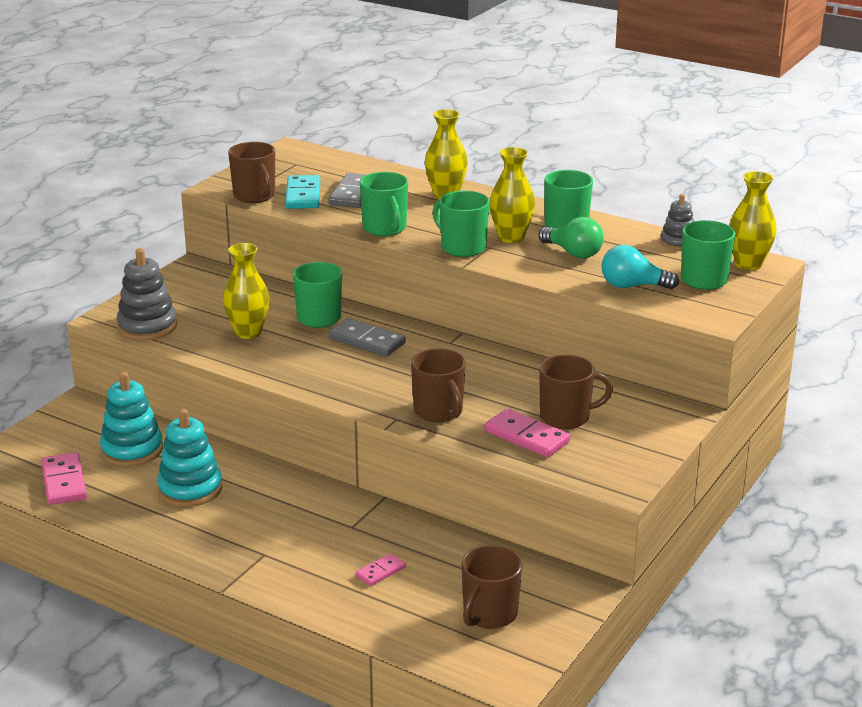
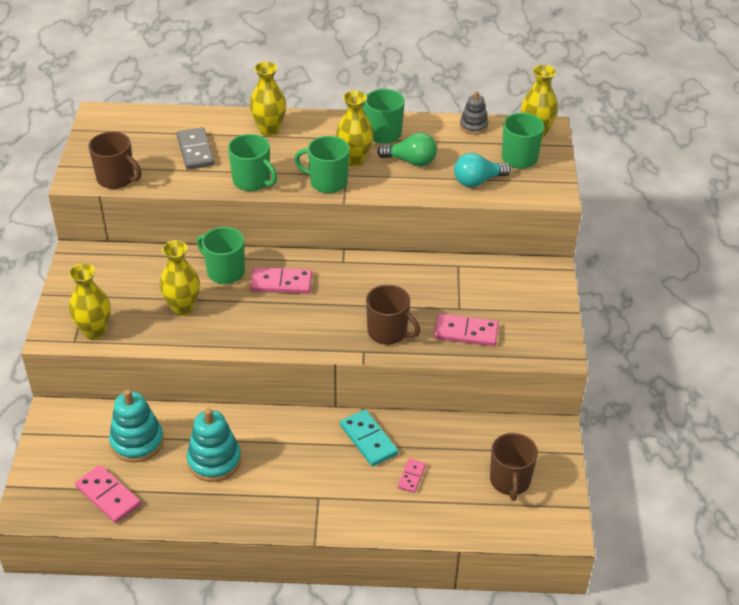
camera: 30 degrees left, 15 degrees up
(147, 326) = (94, 331): grey stacking toy -> yellow vase
(303, 195) = (156, 165): turquoise domino -> turquoise domino (368, 440)
(366, 341) = (281, 283): grey domino -> pink domino
(566, 417) = (478, 303): brown mug -> none

